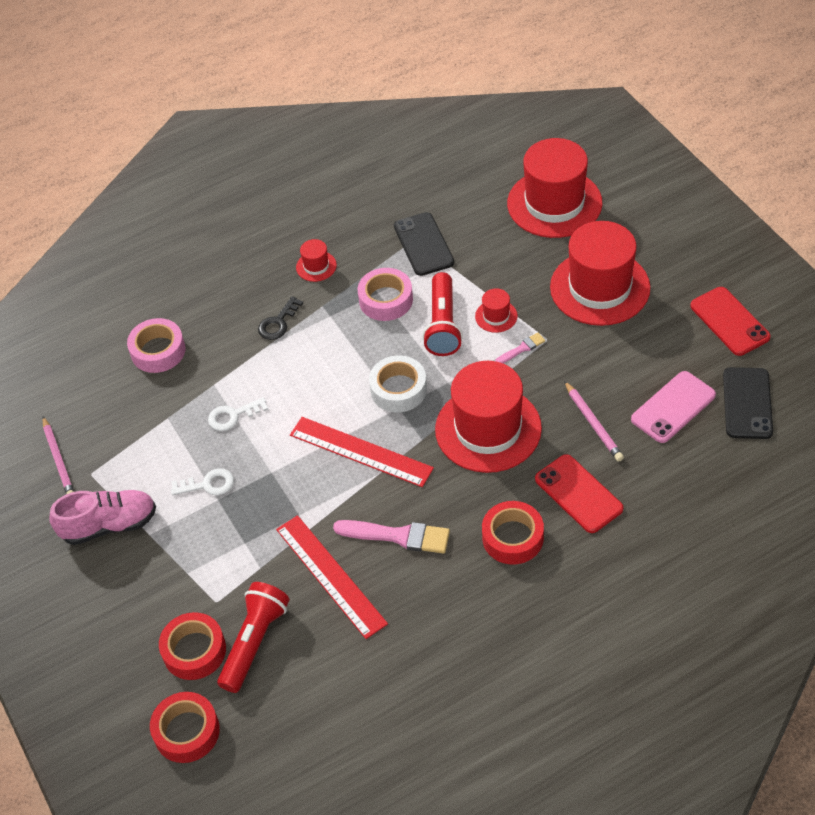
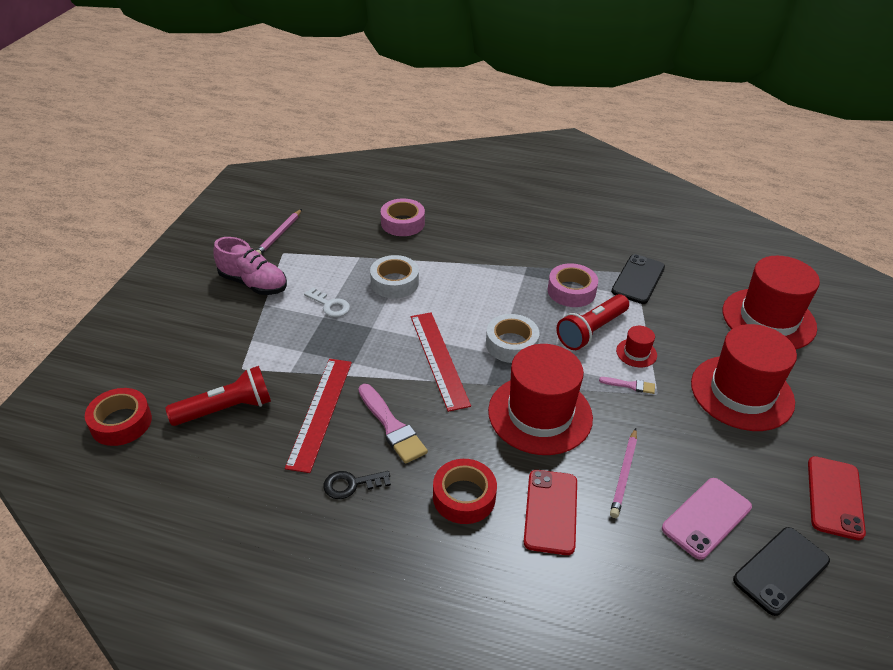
camera: 40 degrees right, 10 degrees down
(194, 651) = (192, 383): red tape -> none
(233, 416) = (394, 282): white key -> white tape
(278, 323) = (488, 256): black key -> black key (351, 484)
(316, 266) = (551, 245): red hat -> none
(673, 407) = (706, 518): pink phone -> pink phone turned 45 degrees counterclockwise

